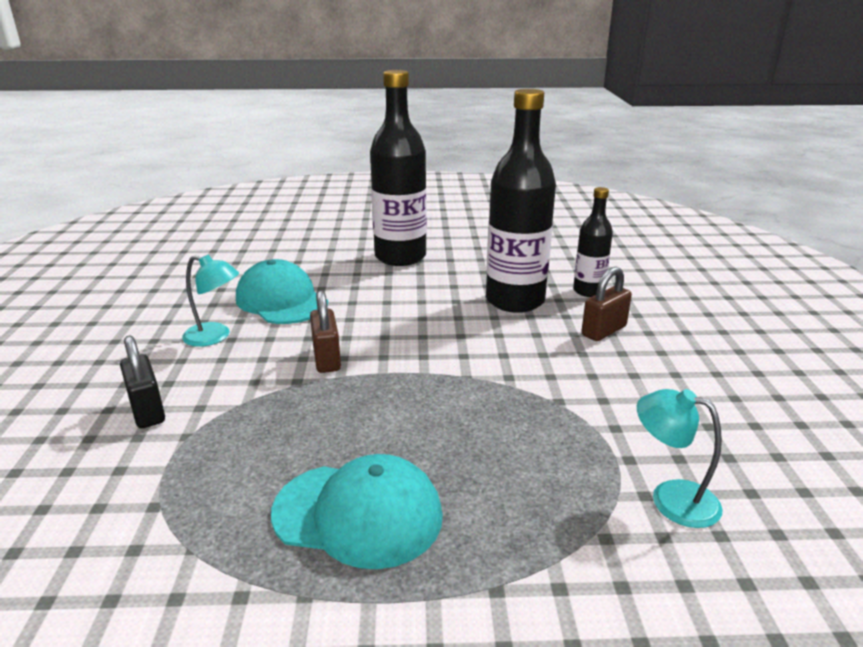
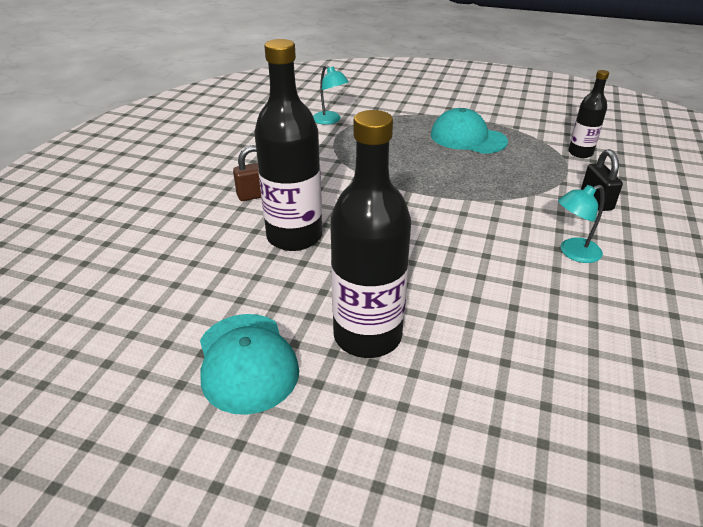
camera: 160 degrees left, 10 degrees up
(215, 337) = (573, 253): turquoise lamp -> turquoise lamp turned 60 degrees counterclockwise
(281, 300) = (518, 286): turquoise cap -> turquoise cap (247, 362)
(327, 359) = (476, 213): brown padlock -> none
(588, 291) = (219, 233): black bottle -> black bottle (580, 153)

